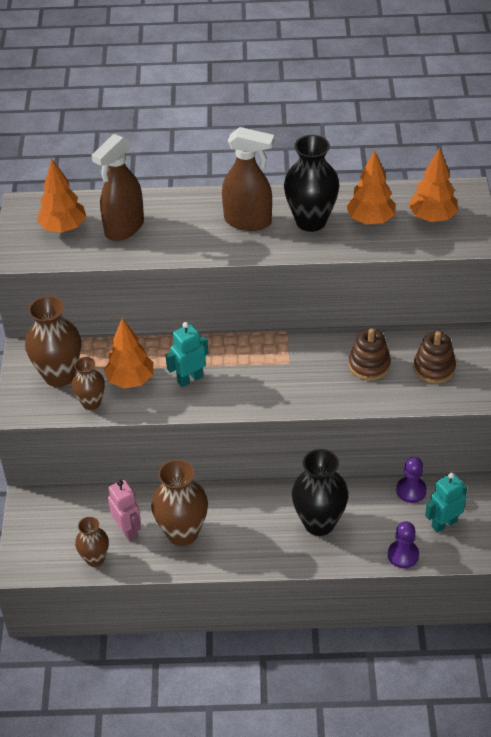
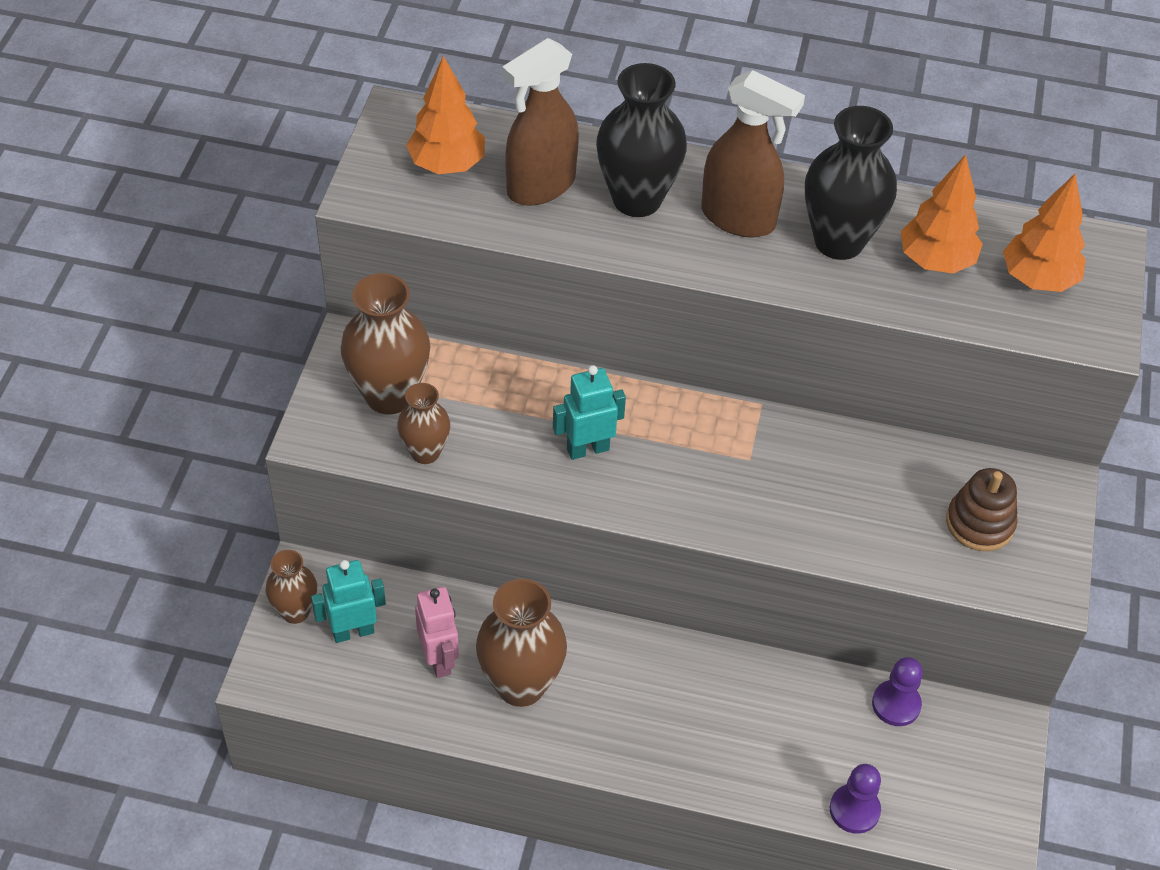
camera: 10 degrees right, 5 degrees up
(95, 559) = (377, 693): brown vase -> brown vase (295, 611)
(130, 380) = (495, 429): orange tree -> none
(319, 523) = (736, 722): black vase -> black vase (637, 199)
(369, 365) = (876, 493): brown stacking toy -> none
(444, 524) = (933, 774): turquoise robot -> turquoise robot (353, 631)

